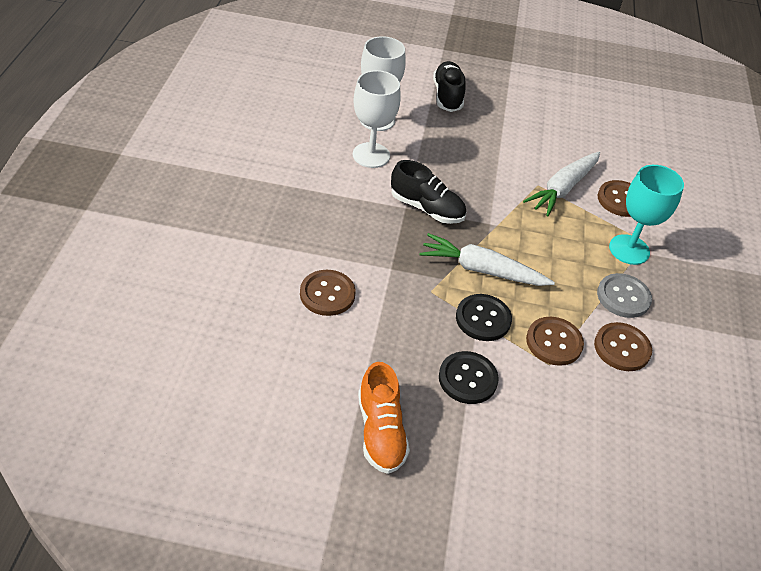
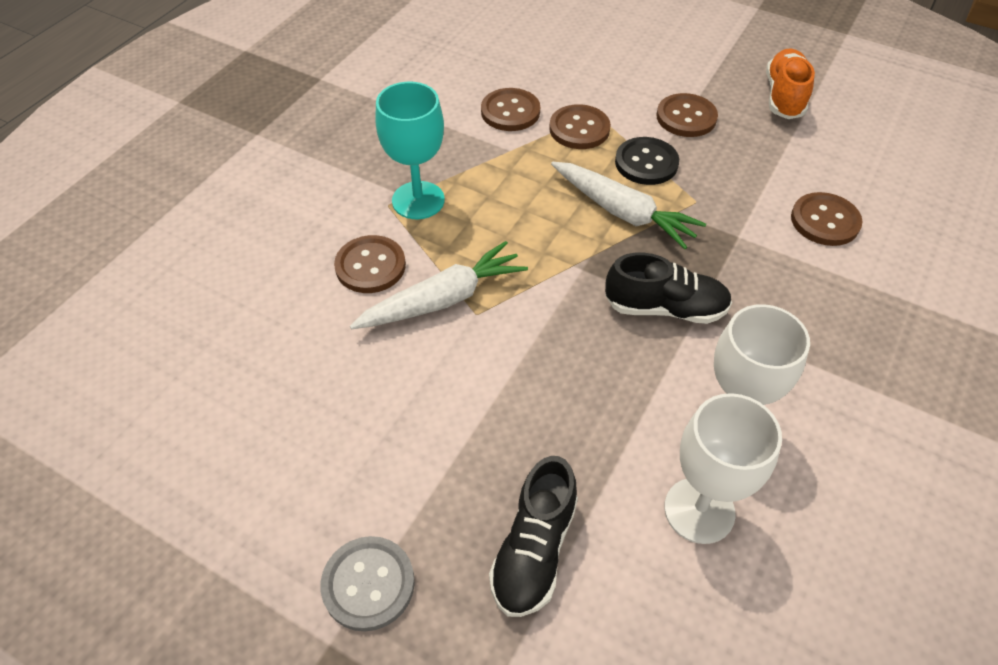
camera: 155 degrees left, 5 degrees up
(426, 208) = (665, 308): black shoe -> black shoe turned 135 degrees clockwise
(467, 379) = (686, 117): black button -> brown button
(623, 297) = (470, 153): grey button -> grey button (368, 584)

